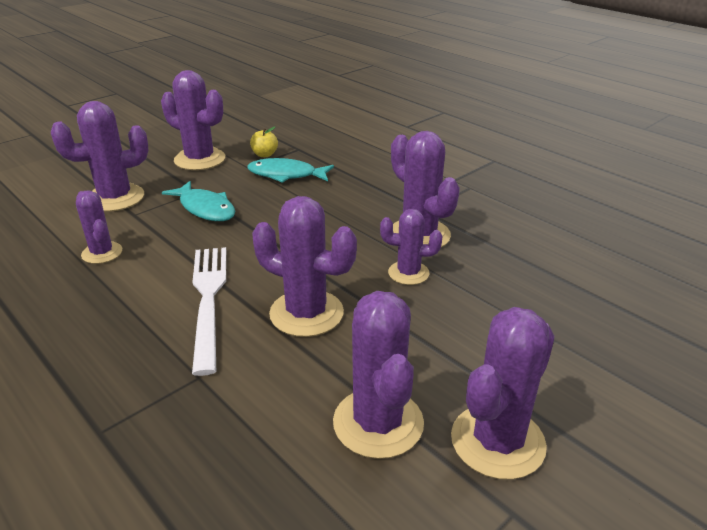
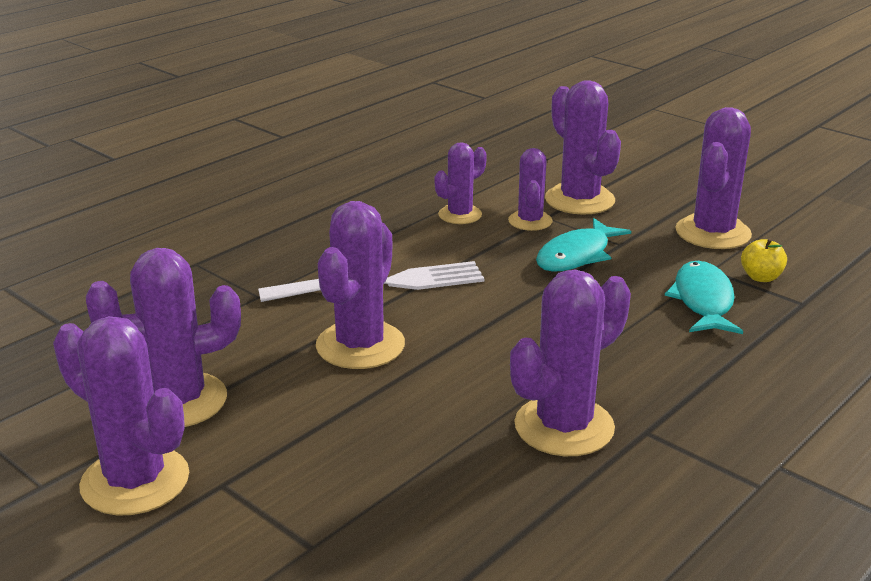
camera: 85 degrees right, 5 degrees down
(408, 273) = (456, 417): purple cactus -> purple cactus (530, 221)

